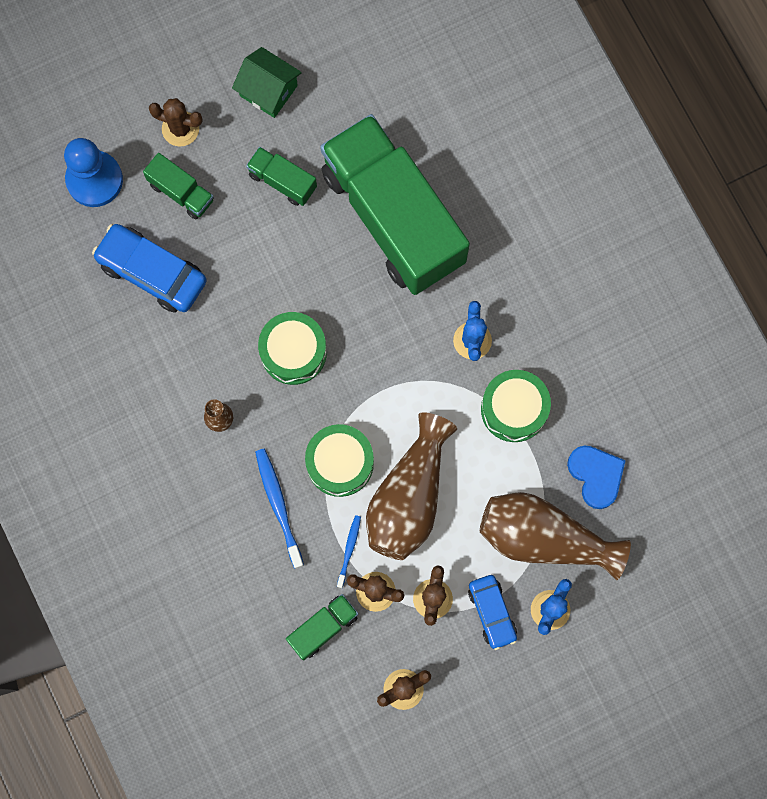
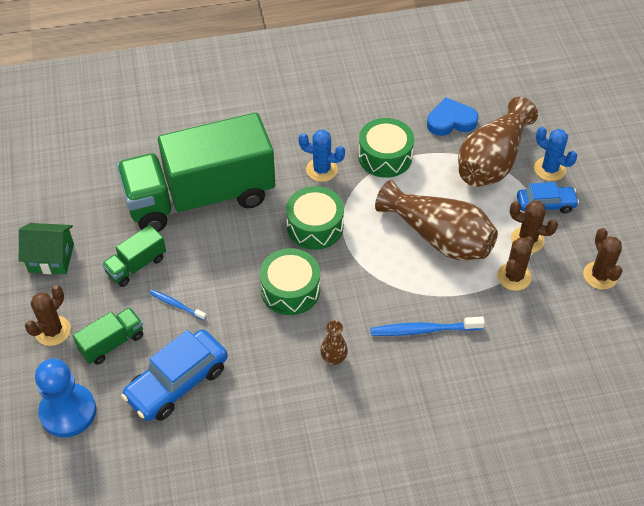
camera: 75 degrees left, 25 degrees down
(268, 90) = (51, 258): green house -> green house turned 45 degrees clockwise
(323, 628) = (538, 321): green truck -> none
(340, 463) = (397, 278): green drum -> green drum (315, 226)
(349, 550) = (474, 287): blue toothbrush -> blue toothbrush (176, 305)

